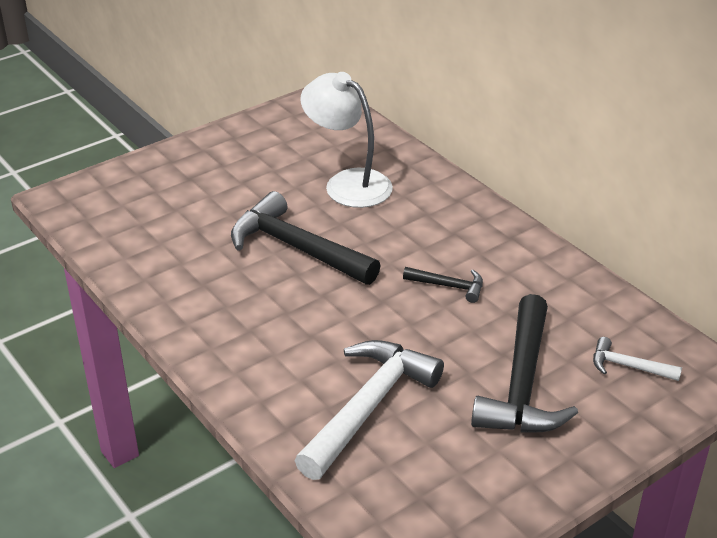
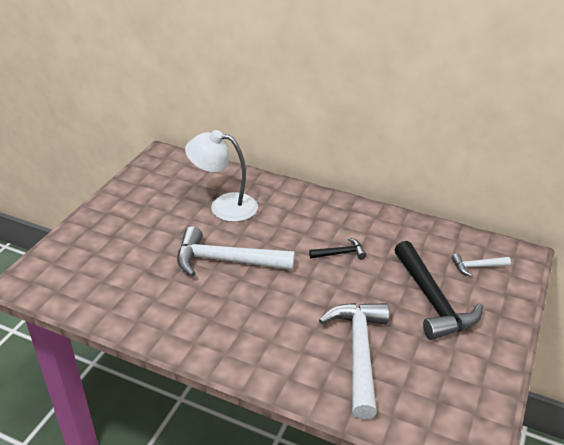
camera: 30 degrees left, 0 degrees up
(297, 248) = (226, 261): black hammer -> white hammer

